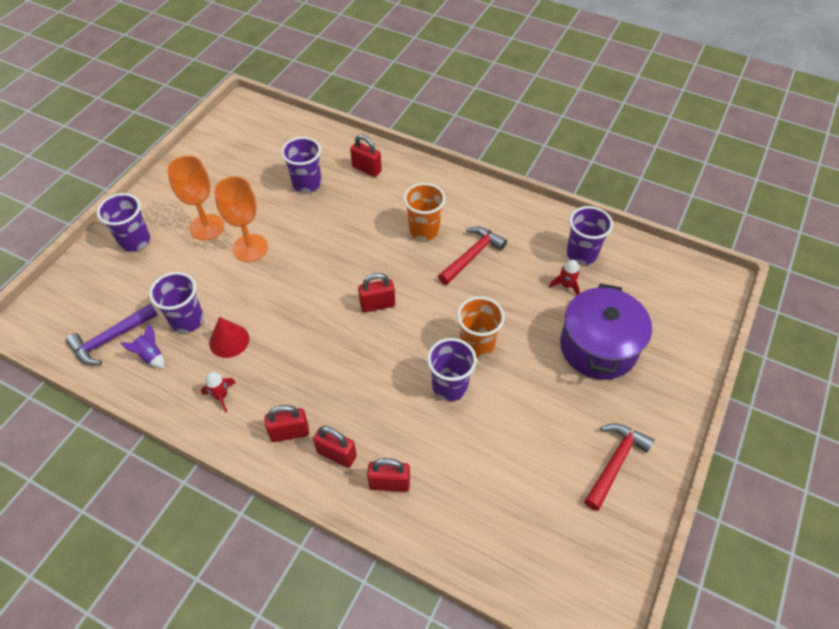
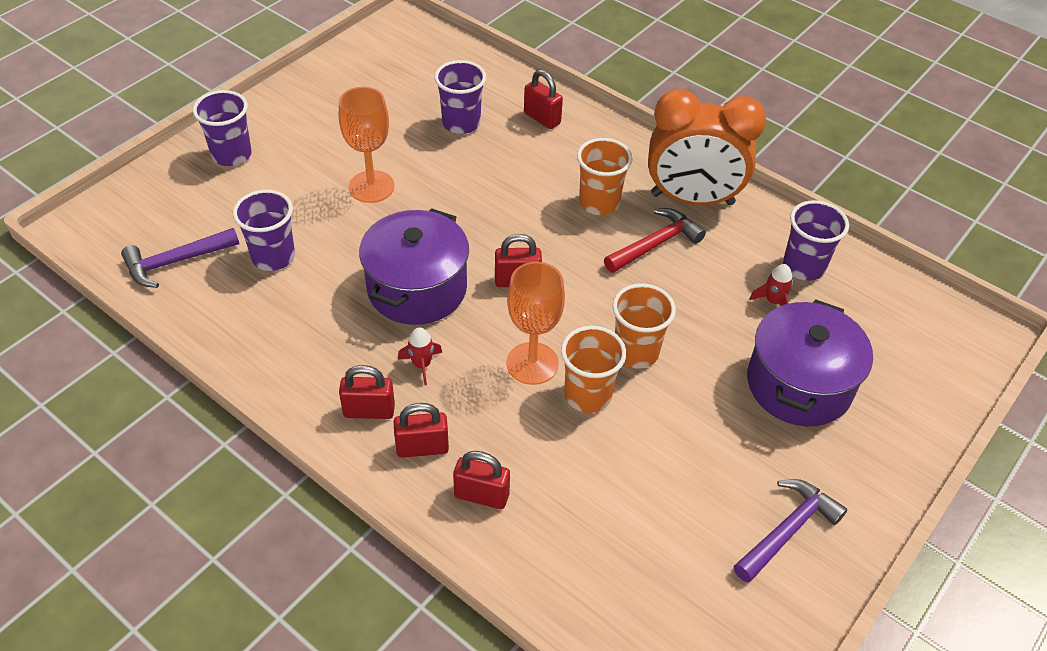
camera: 10 degrees right, 5 degrees down
(151, 355) = (219, 290): purple rocket -> none
(207, 227) = (323, 154): orange goblet -> orange goblet (532, 363)
(221, 396) = (294, 352): red rocket -> red rocket (421, 365)
(229, 340) = (319, 290): red cone -> none
(303, 325) = (417, 288): none -> purple pot
(336, 454) = (422, 448): red padlock -> red padlock turned 45 degrees counterclockwise
(449, 386) = (588, 395): purple cup -> orange cup
(491, 215) = (692, 199): none -> orange clock
(614, 463) = (787, 530): red hammer -> purple hammer

